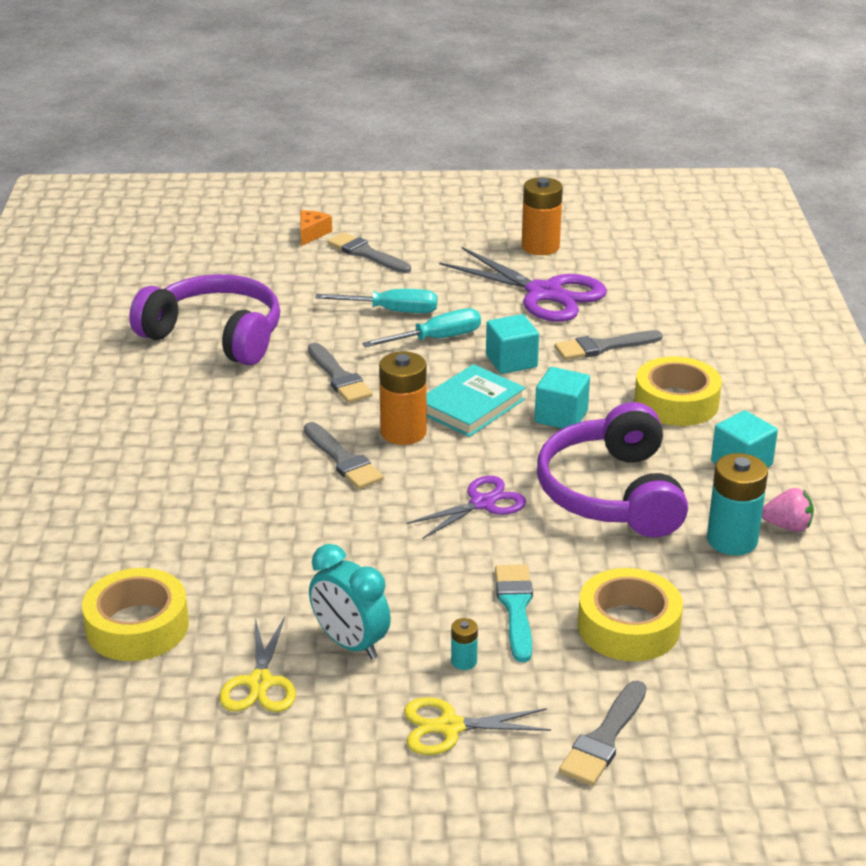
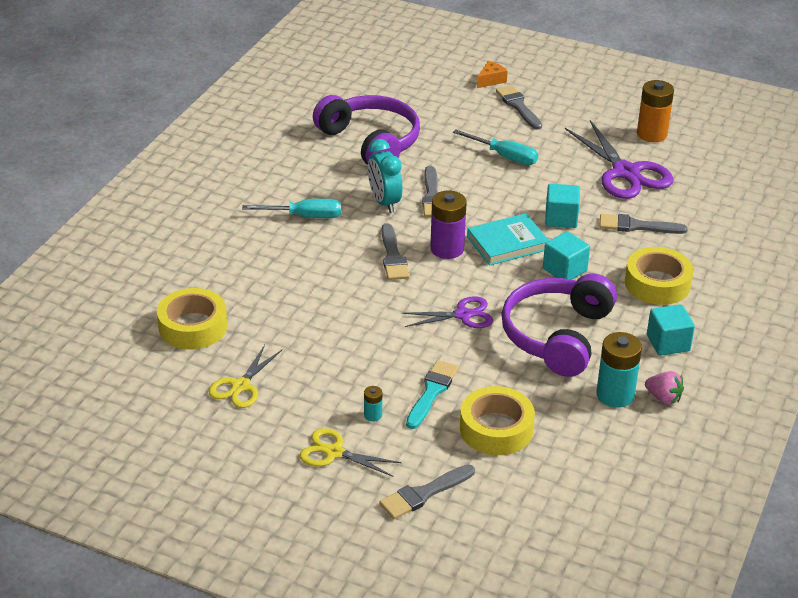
camera: 25 degrees right, 5 degrees up
(350, 643) = (311, 380): turquoise clock -> turquoise clock (384, 202)
(403, 432) = (447, 249): orange battery -> purple battery
(436, 339) = (520, 186): turquoise screwdriver -> turquoise screwdriver (305, 216)

